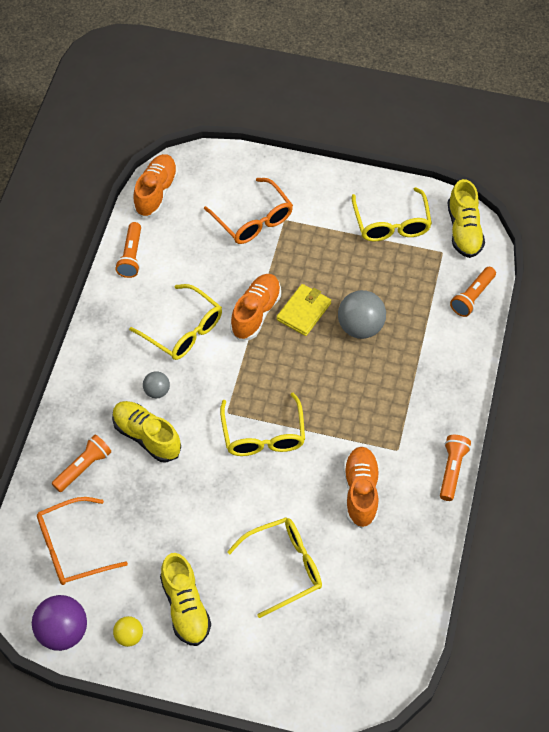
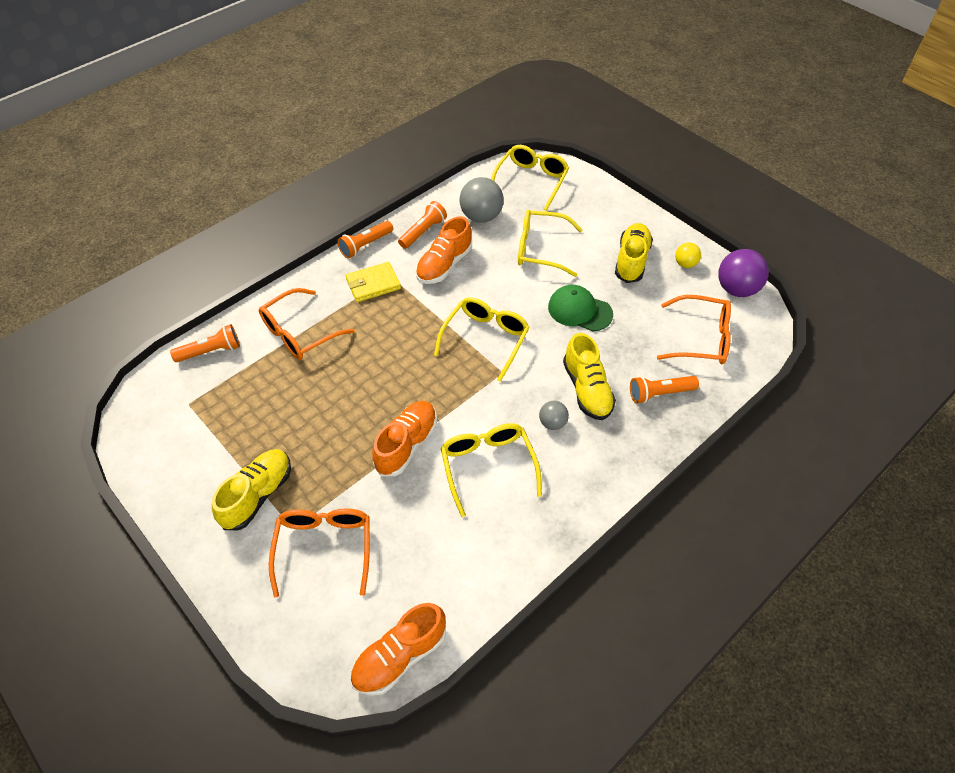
camera: 145 degrees left, 5 degrees down
(131, 256) = (485, 584): orange flashlight -> orange flashlight (423, 232)
(200, 514) = (579, 310): none -> green cap
(256, 313) = (406, 444): orange shoe -> orange shoe turned 150 degrees clockwise
(304, 311) = (362, 421): yellow wallet -> yellow wallet (373, 284)
(360, 327) = (327, 379): grey ball -> grey ball (481, 216)
(391, 224) = (200, 458): yellow glasses -> yellow glasses (531, 181)
(421, 351) = (299, 333): none -> orange glasses
(464, 230) = (147, 412): yellow shoe -> yellow shoe (257, 495)

